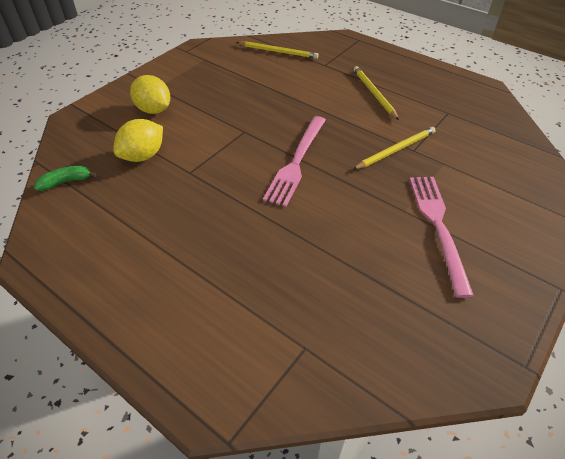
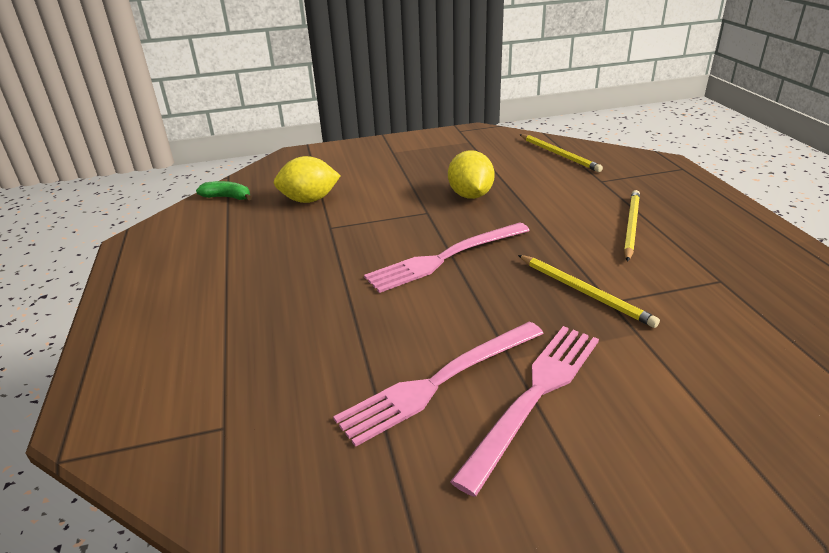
camera: 40 degrees right, 15 degrees down
(154, 110) = (366, 168): yellow lemon -> yellow lemon (470, 195)
(386, 245) = (440, 381): none -> pink fork
(396, 150) = (584, 292): yellow pencil -> yellow pencil turned 45 degrees clockwise

